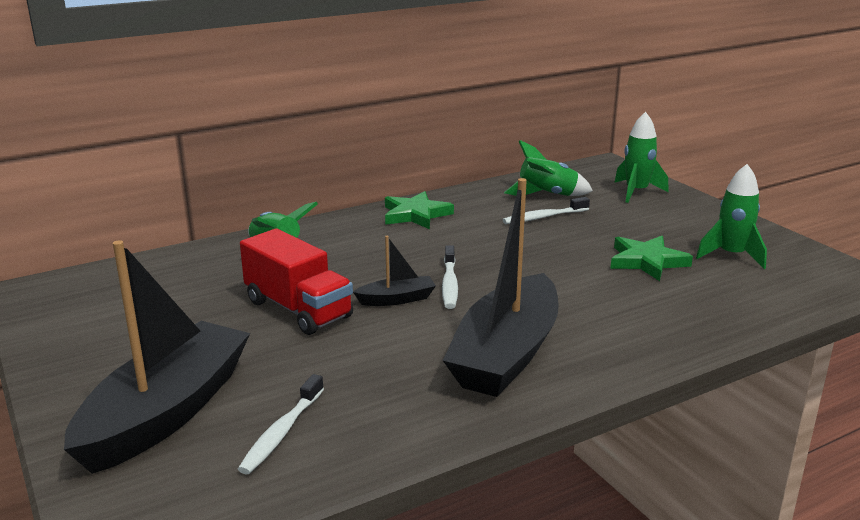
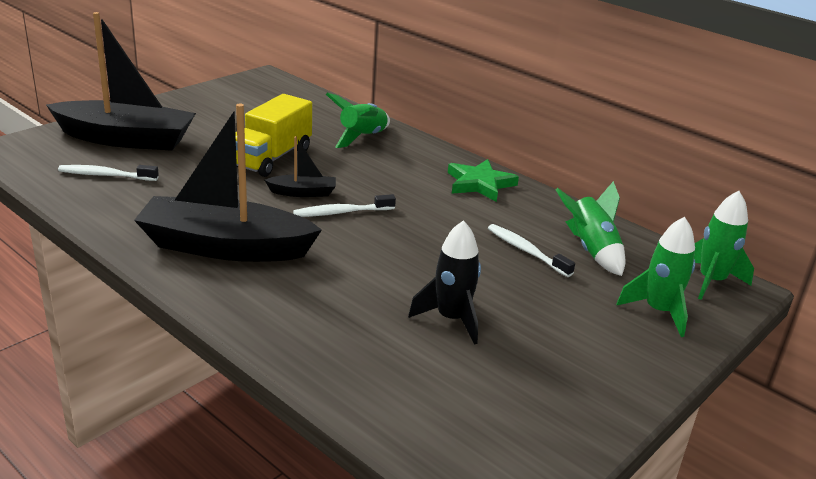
camera: 70 degrees right, 5 degrees up
(298, 309) = (271, 158): red truck -> yellow truck
(396, 299) = (303, 192): black boat -> black boat turned 60 degrees counterclockwise
(647, 261) = (451, 319): green star -> black rocket
(731, 255) = (506, 383): green rocket -> green rocket (711, 281)

